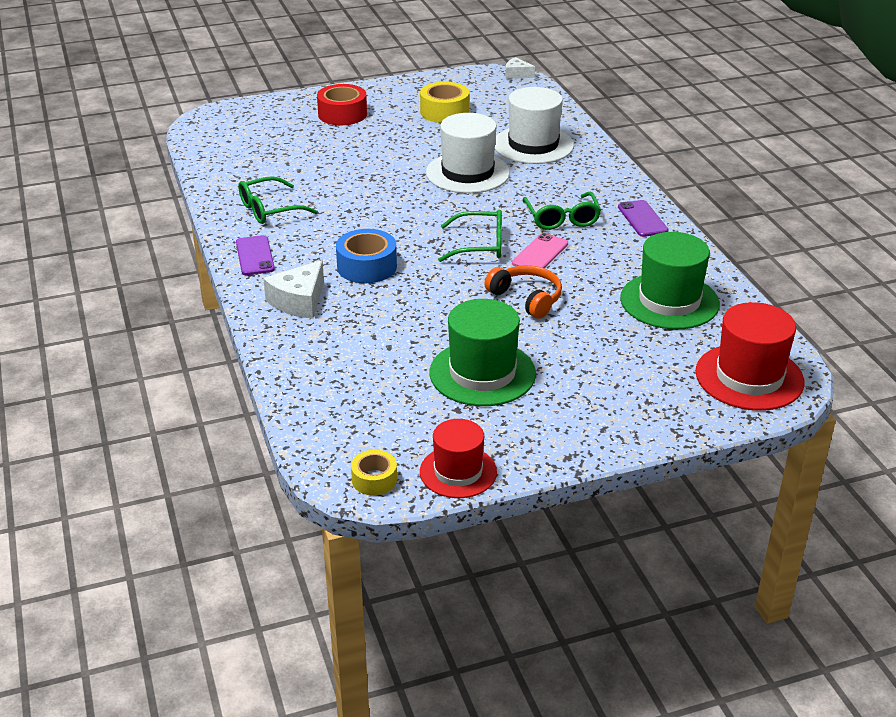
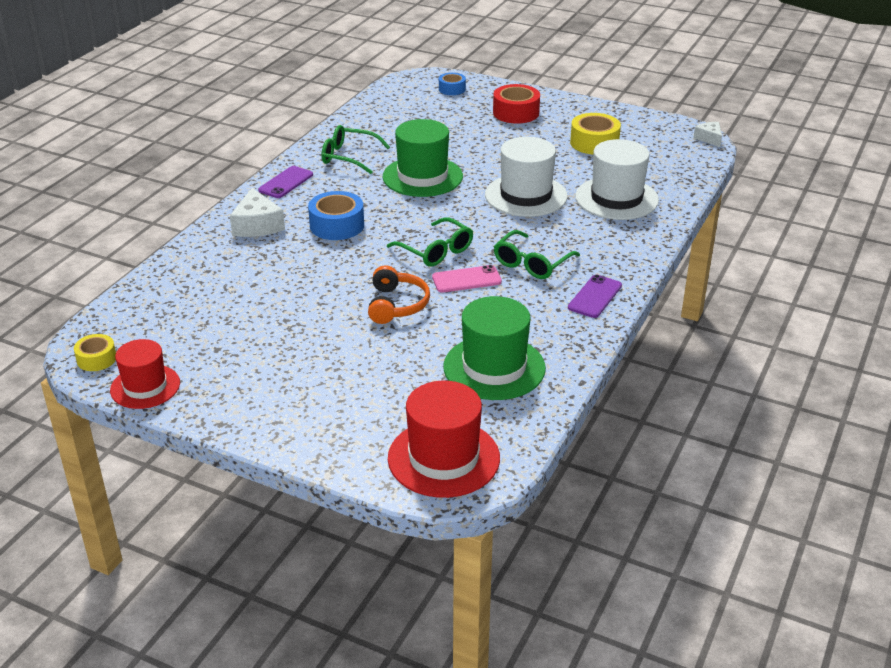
camera: 45 degrees right, 0 degrees up
(253, 117) = (452, 89): none -> blue tape
(299, 301) = (257, 225): white cheese -> white cheese turned 90 degrees counterclockwise
(482, 373) = (274, 336): green hat -> green hat (422, 177)

